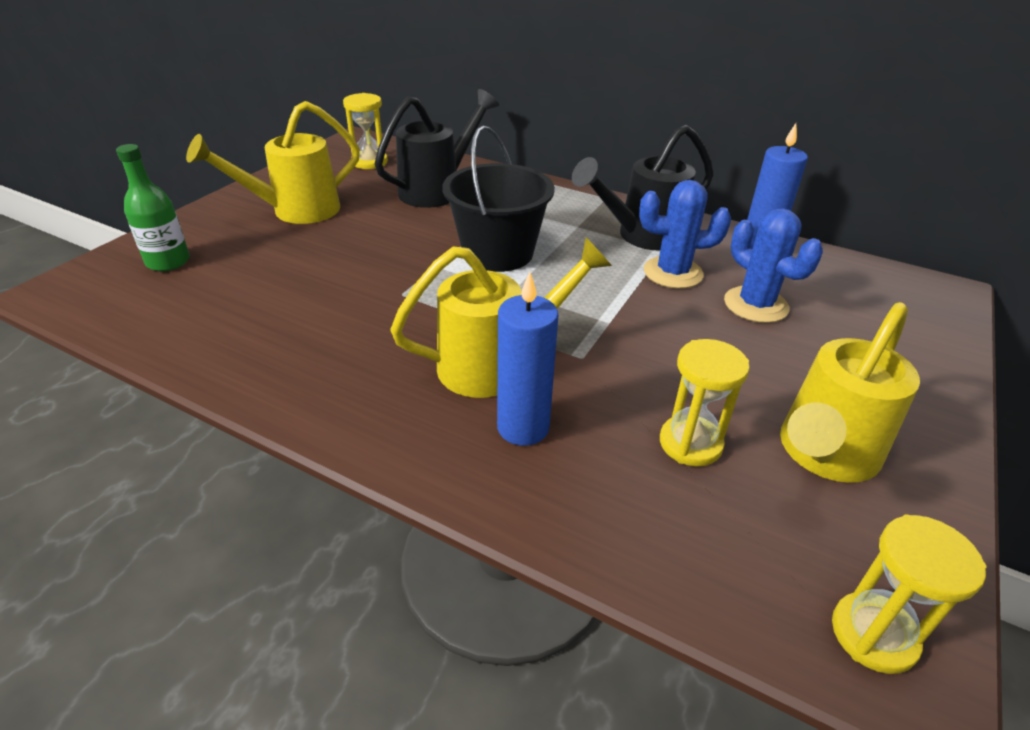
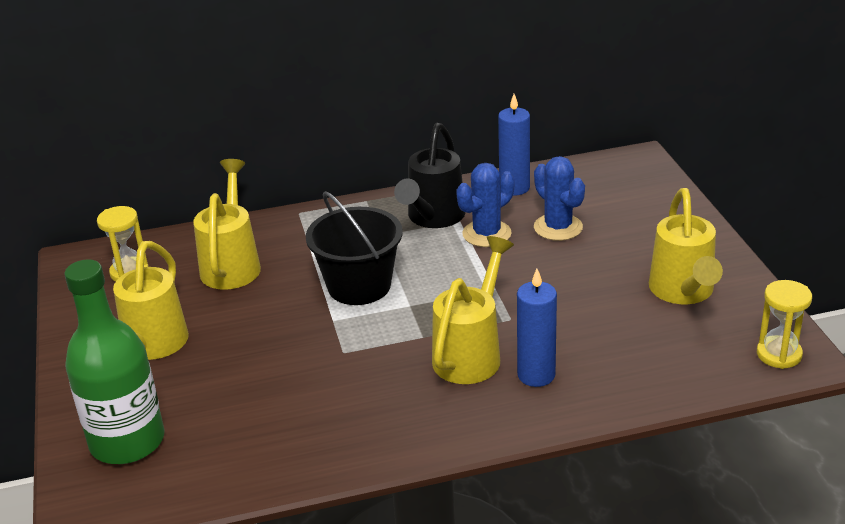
camera: 40 degrees left, 5 degrees down
(168, 262) = (127, 441): green bottle -> green bottle, size x1.79
(438, 190) = (232, 264): black watering can -> yellow watering can
(690, 443) = (622, 327): yellow hourglass -> none
(755, 305) = (558, 227): blue cactus -> blue cactus turned 45 degrees clockwise

